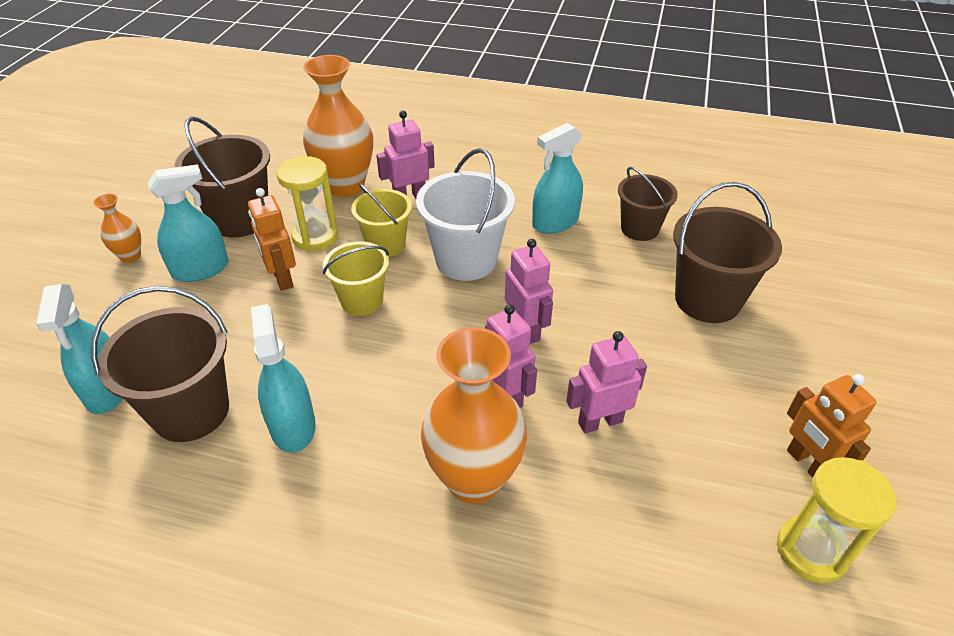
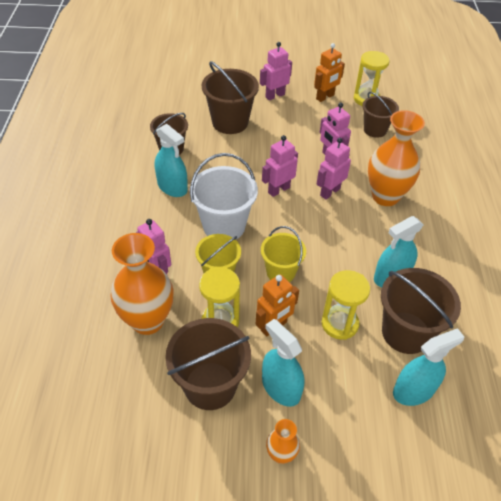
camera: 105 degrees left, 5 degrees up
(249, 341) = (339, 324): none -> yellow hourglass
(687, 530) = (375, 130): none -> brown bucket
(800, 376) = (275, 95): none -> pink robot

